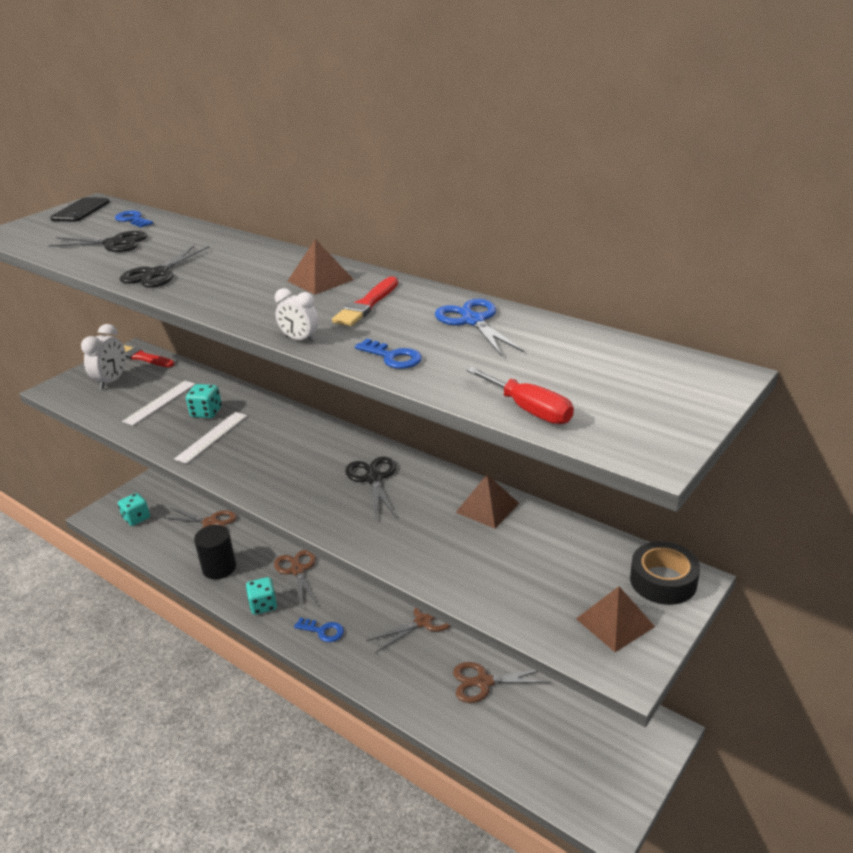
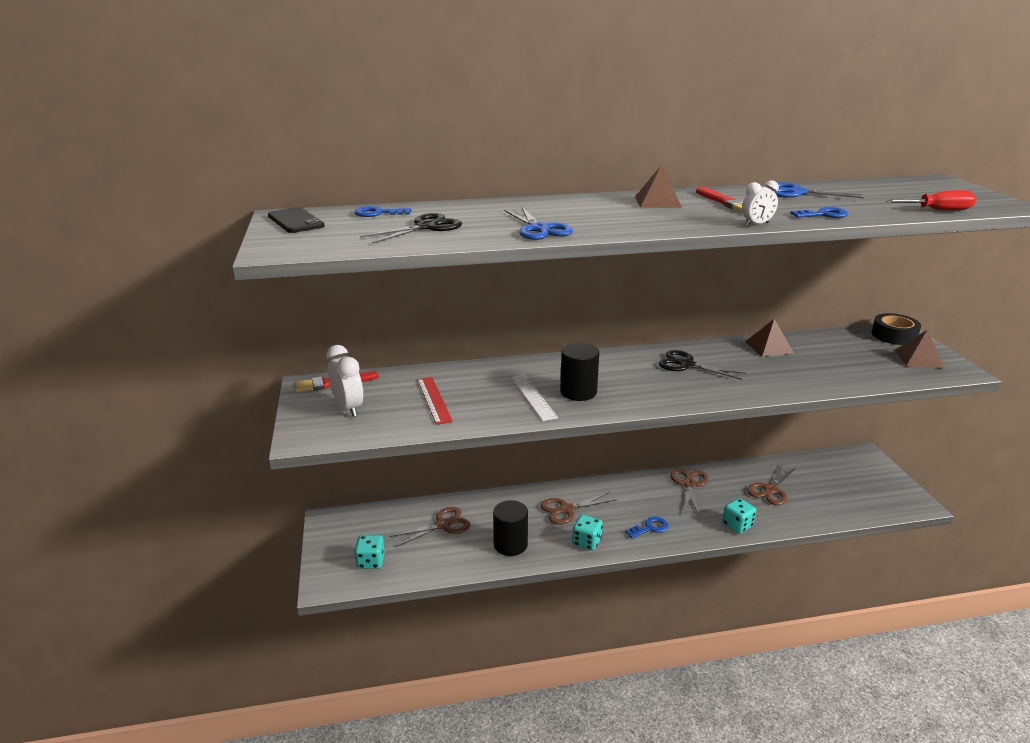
camera: 50 degrees left, 5 degrees down
(157, 274) = (539, 229): black scissors -> blue scissors
(160, 402) = (434, 400): white ruler -> red ruler
(206, 412) = (489, 387): turquoise dice -> turquoise dice (737, 525)
(245, 451) = (578, 392): none -> black cylinder
(297, 570) = (566, 509): brown scissors -> brown scissors turned 45 degrees counterclockwise

